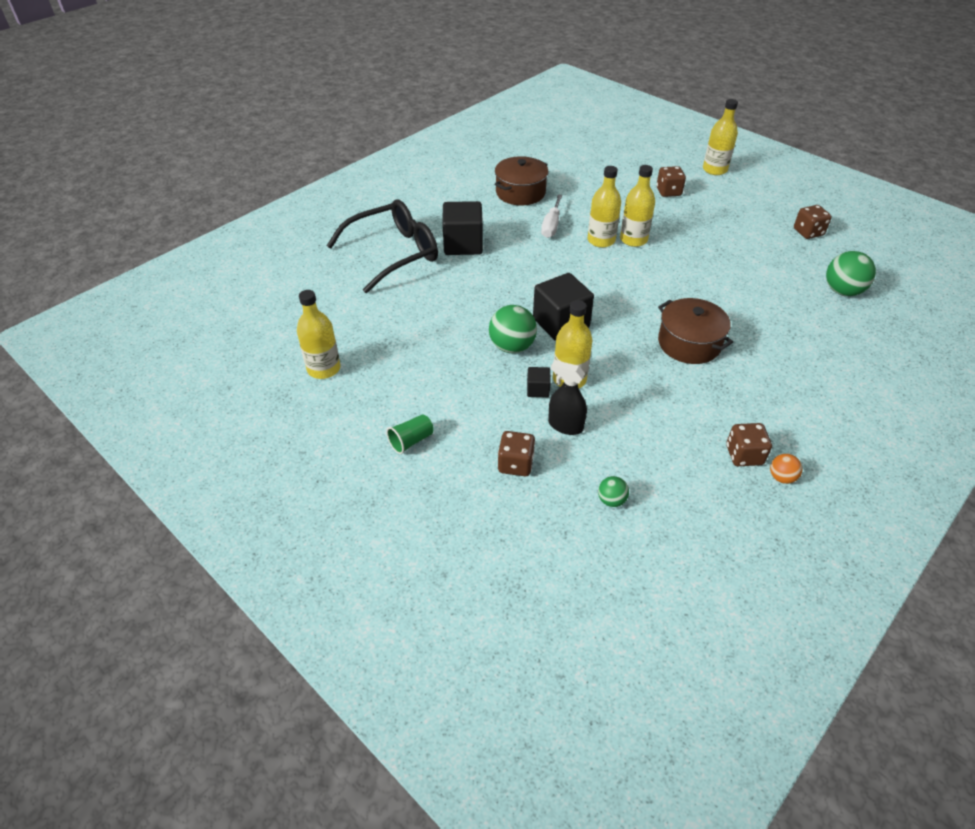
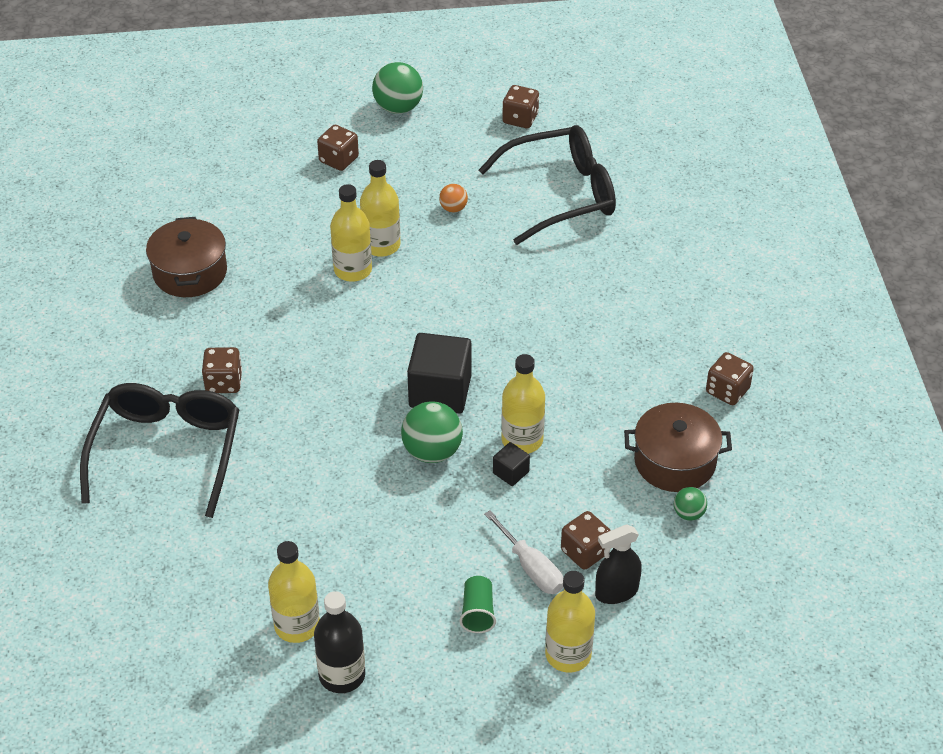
camera: 50 degrees left, 0 degrees up
(304, 408) = (342, 675): none -> black bottle
(463, 244) = (224, 382): black cube -> brown dice
(551, 225) = (281, 289): white screwdriver -> white screwdriver (531, 567)
(565, 425) = (576, 484): black spray bottle -> black spray bottle (616, 592)
(689, 343) = (568, 321): brown pot -> brown pot (675, 461)
(714, 170) = (347, 98): yellow bottle -> yellow bottle (568, 654)
(780, 281) = (561, 194): none -> black glasses
(781, 477) = (771, 386): orange ball -> orange ball (453, 208)
(842, 291) = (619, 167): green ball -> green ball (398, 108)

